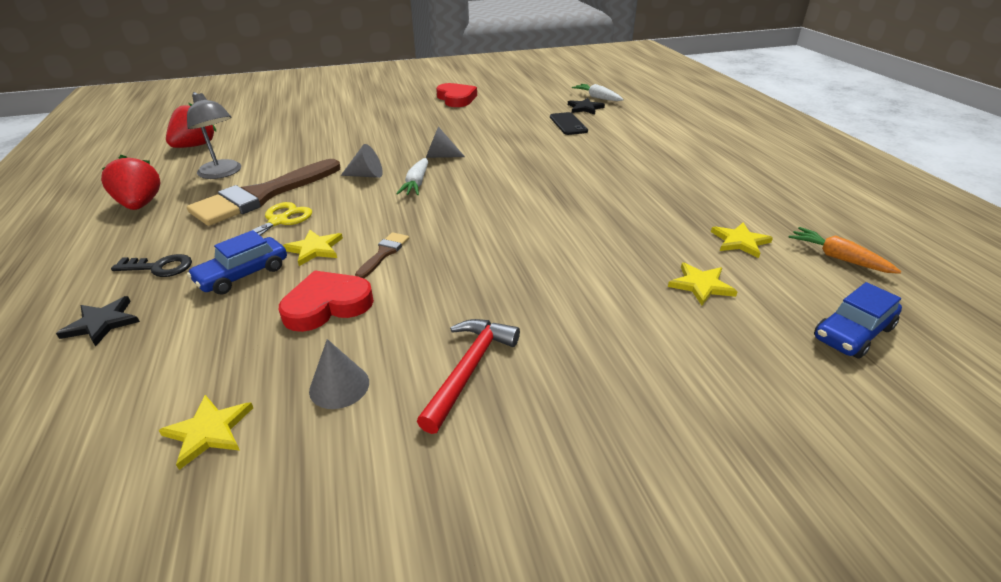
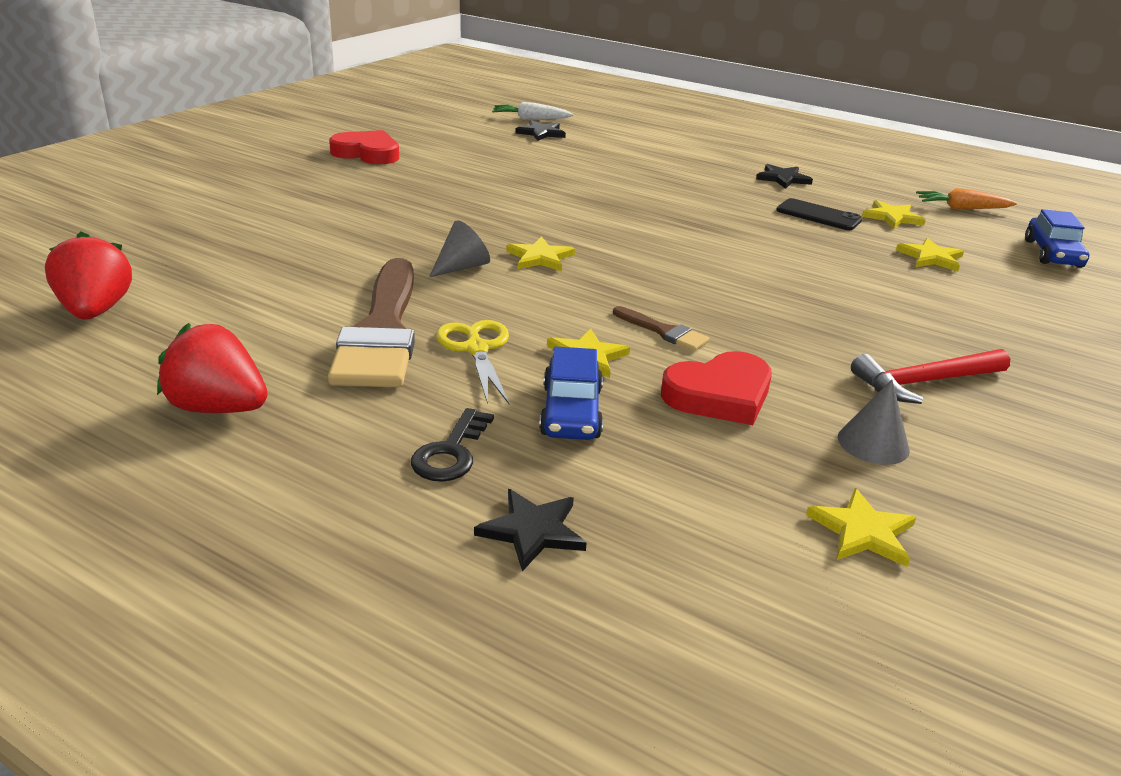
camera: 45 degrees left, 5 degrees down
(159, 267) = (451, 452): black key -> black key turned 150 degrees clockwise
(223, 173) = (249, 328): grey lamp -> none
(327, 305) = (719, 395): red heart -> red heart turned 135 degrees counterclockwise
(384, 253) = (664, 331): brown brush -> brown brush turned 150 degrees clockwise
(416, 184) = (540, 257): white carrot -> yellow star
(440, 156) = (500, 222): grey cone -> none
(469, 370) = (925, 382): red hammer -> red hammer turned 90 degrees counterclockwise
(568, 124) = (560, 154): black phone -> black phone (818, 215)
(704, 183) = (783, 179): none -> black star

